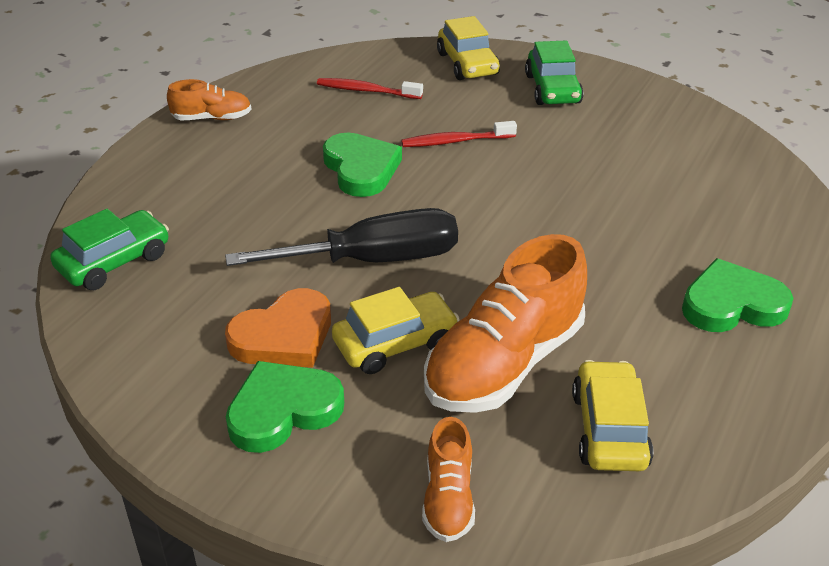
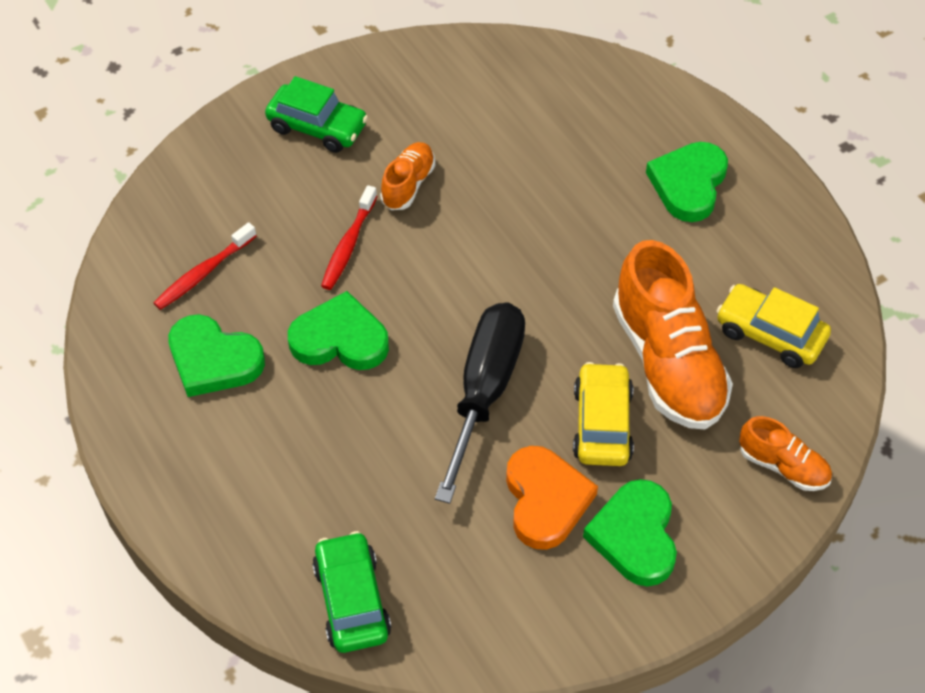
camera: 60 degrees left, 15 degrees up
(212, 118) = (151, 429): orange shoe -> orange shoe (408, 185)
(293, 121) = (213, 360): none -> green heart
(467, 64) = (219, 167): yellow car -> none

